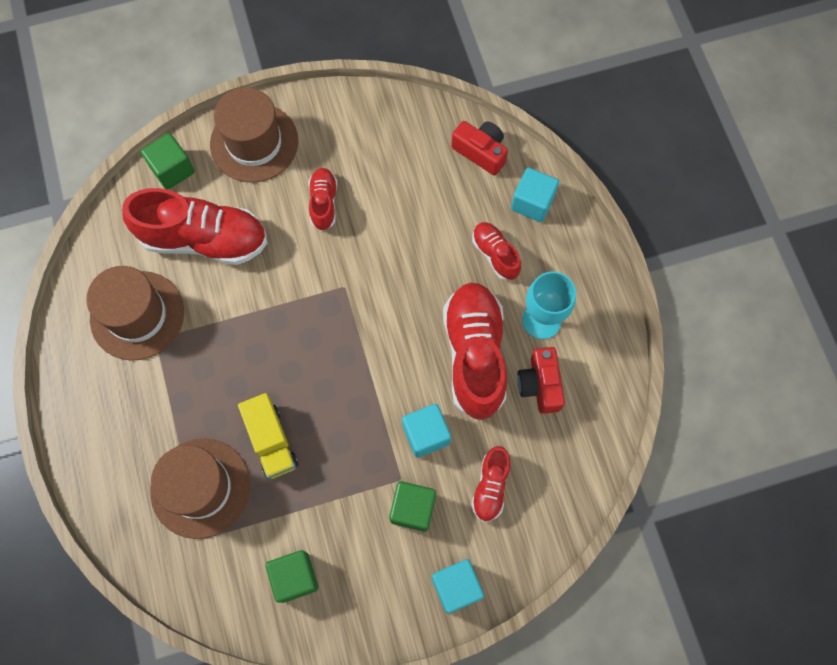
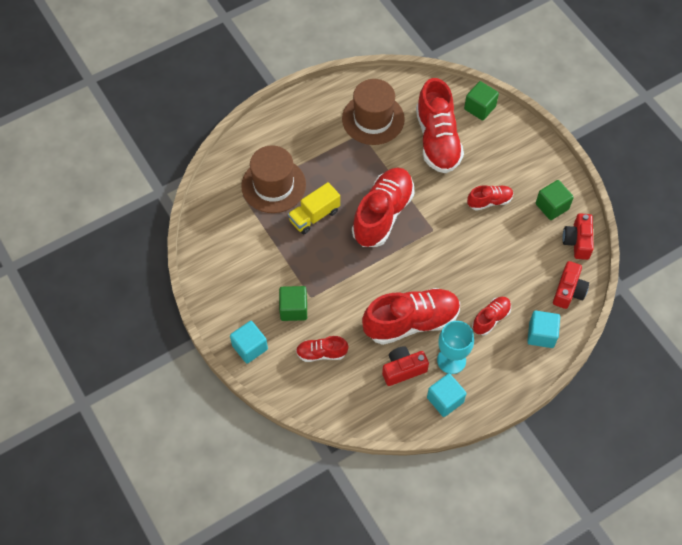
camera: 75 degrees right, 10 degrees down
(254, 143) = (518, 148): brown hat -> none
(294, 577) = (232, 252): green cube -> green cube (552, 206)
(299, 346) = (382, 214): none -> red shoe
(414, 119) = (577, 241): none -> red camera
(426, 434) = (346, 305): turquoise cube -> turquoise cube (445, 400)

